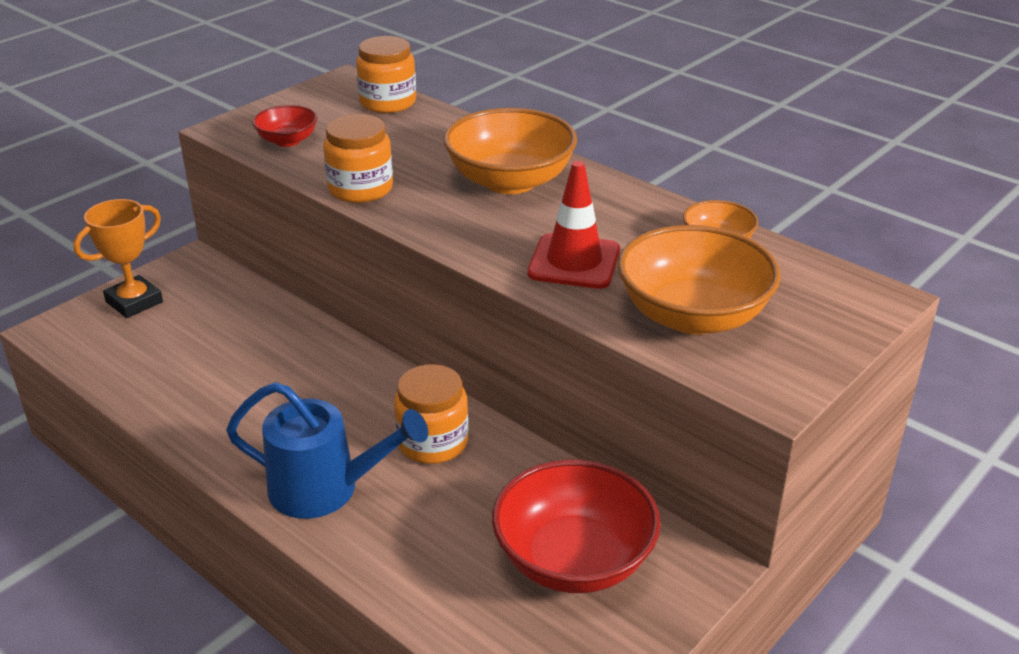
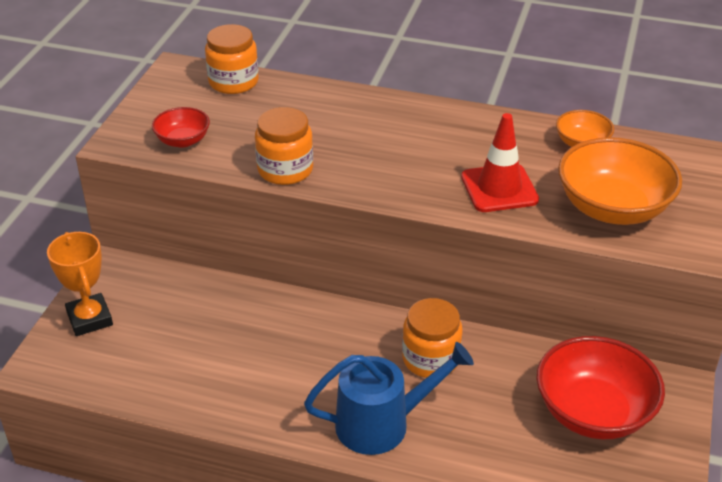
camera: 25 degrees left, 5 degrees up
(134, 302) = (89, 319): orange trophy -> orange trophy turned 45 degrees counterclockwise
(510, 181) = (394, 131): orange bowl -> none

